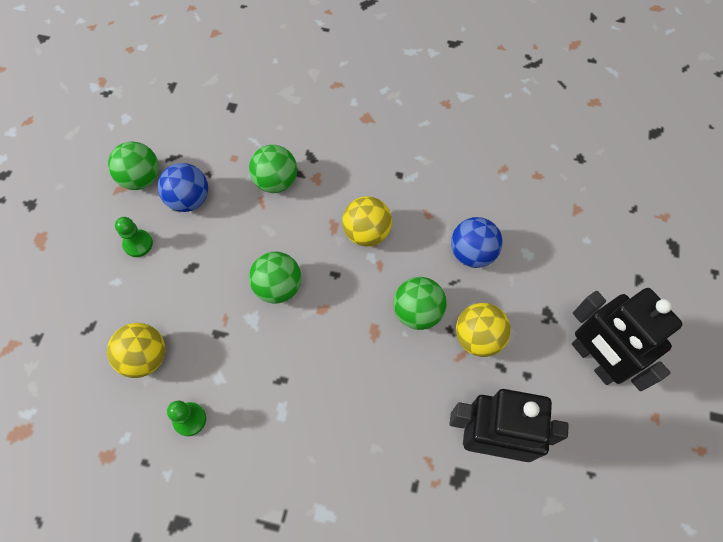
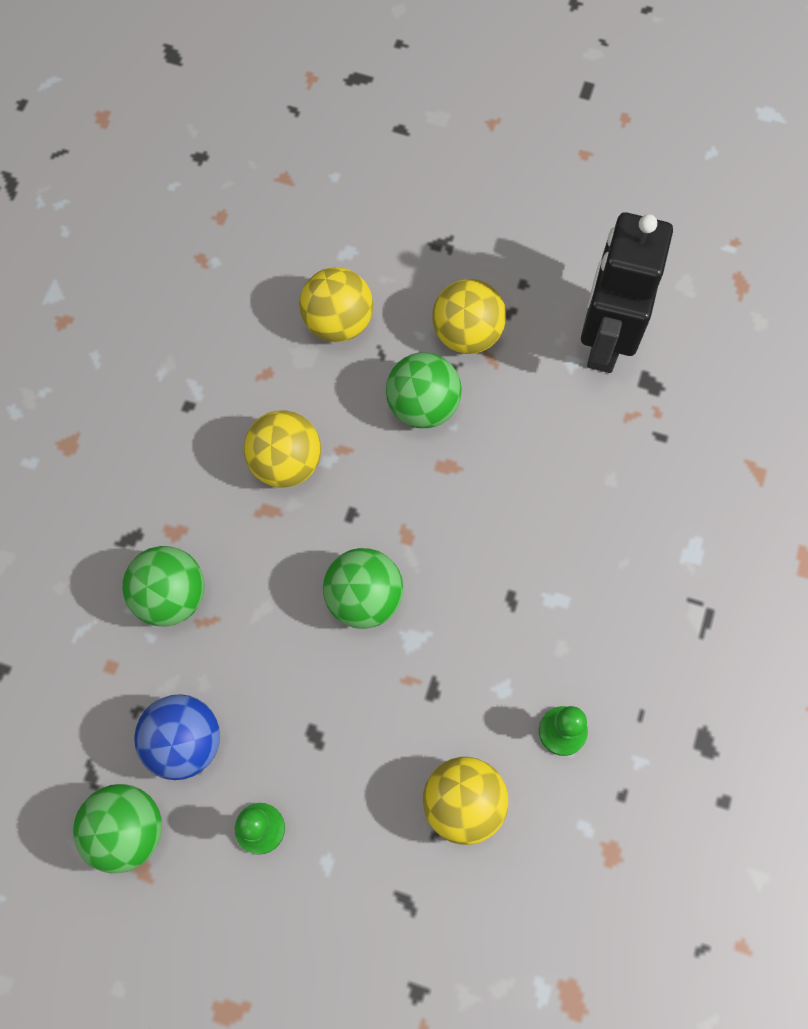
camera: 85 degrees left, 5 degrees up
(472, 253) = (338, 322): blue ball -> yellow ball
(594, 360) = (507, 203): black robot -> none

